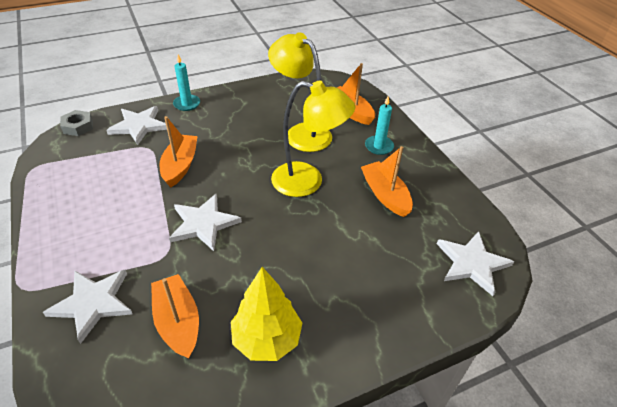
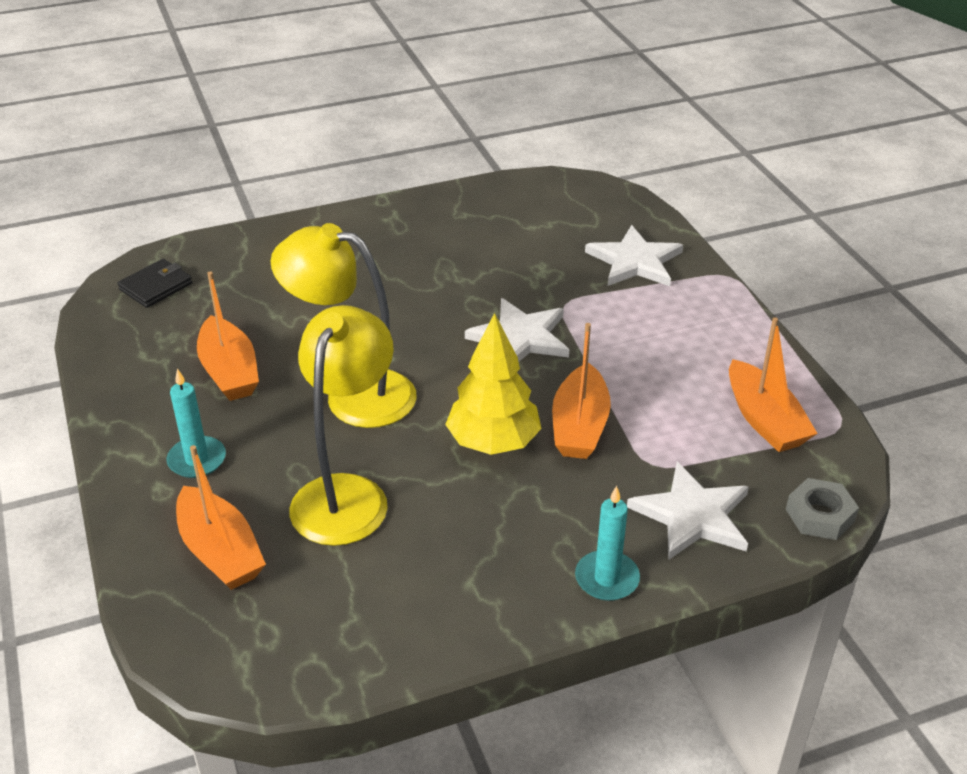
camera: 175 degrees left, 5 degrees down
(178, 322) = (531, 245): orange boat -> orange boat (764, 420)
(266, 339) = (432, 231): yellow tree -> yellow tree (493, 442)
(301, 133) = (346, 494): yellow lamp -> yellow lamp turned 120 degrees counterclockwise
(472, 263) = (156, 286): white star -> black wallet

